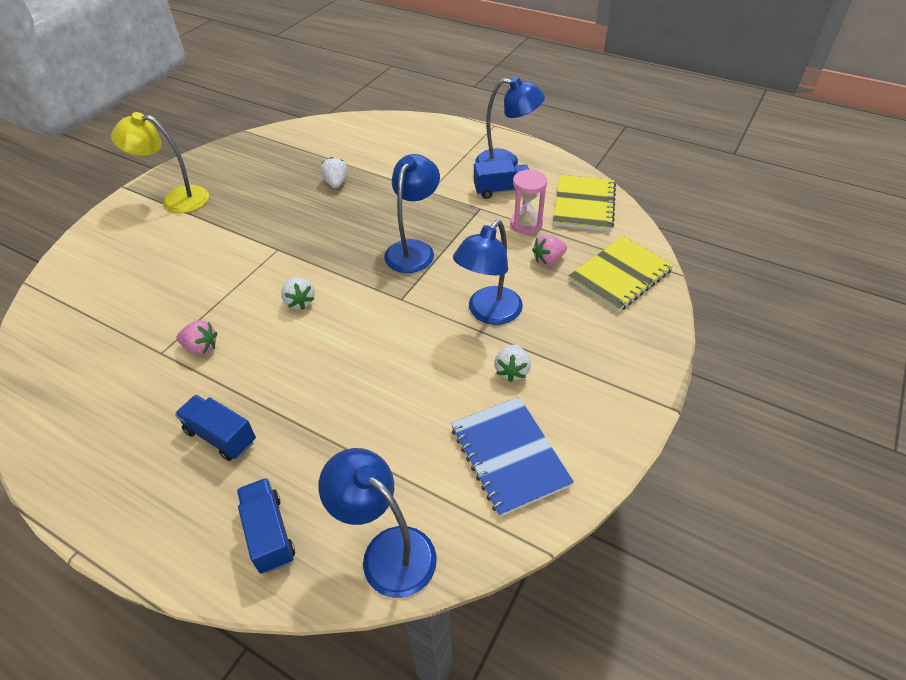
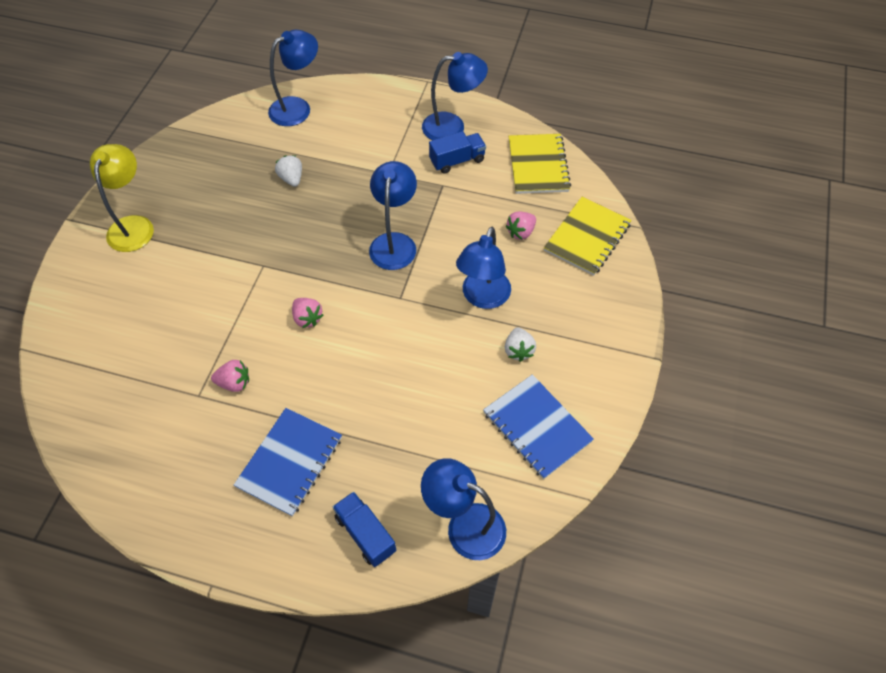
camera: 15 degrees left, 10 degrees up
(176, 199) = (133, 225): yellow lamp -> yellow lamp turned 105 degrees clockwise
(221, 436) = (290, 462): blue truck -> blue notebook
(300, 302) = (307, 318): white strawberry -> pink strawberry
(365, 131) = (297, 107): none -> blue lamp
(526, 224) = (490, 196): pink hourglass -> none

